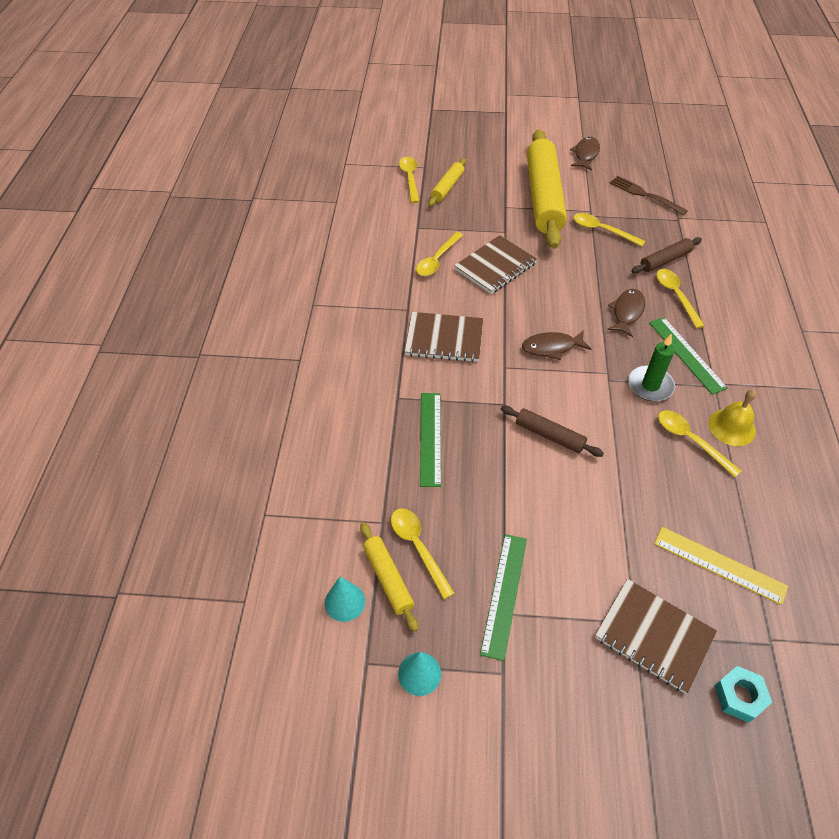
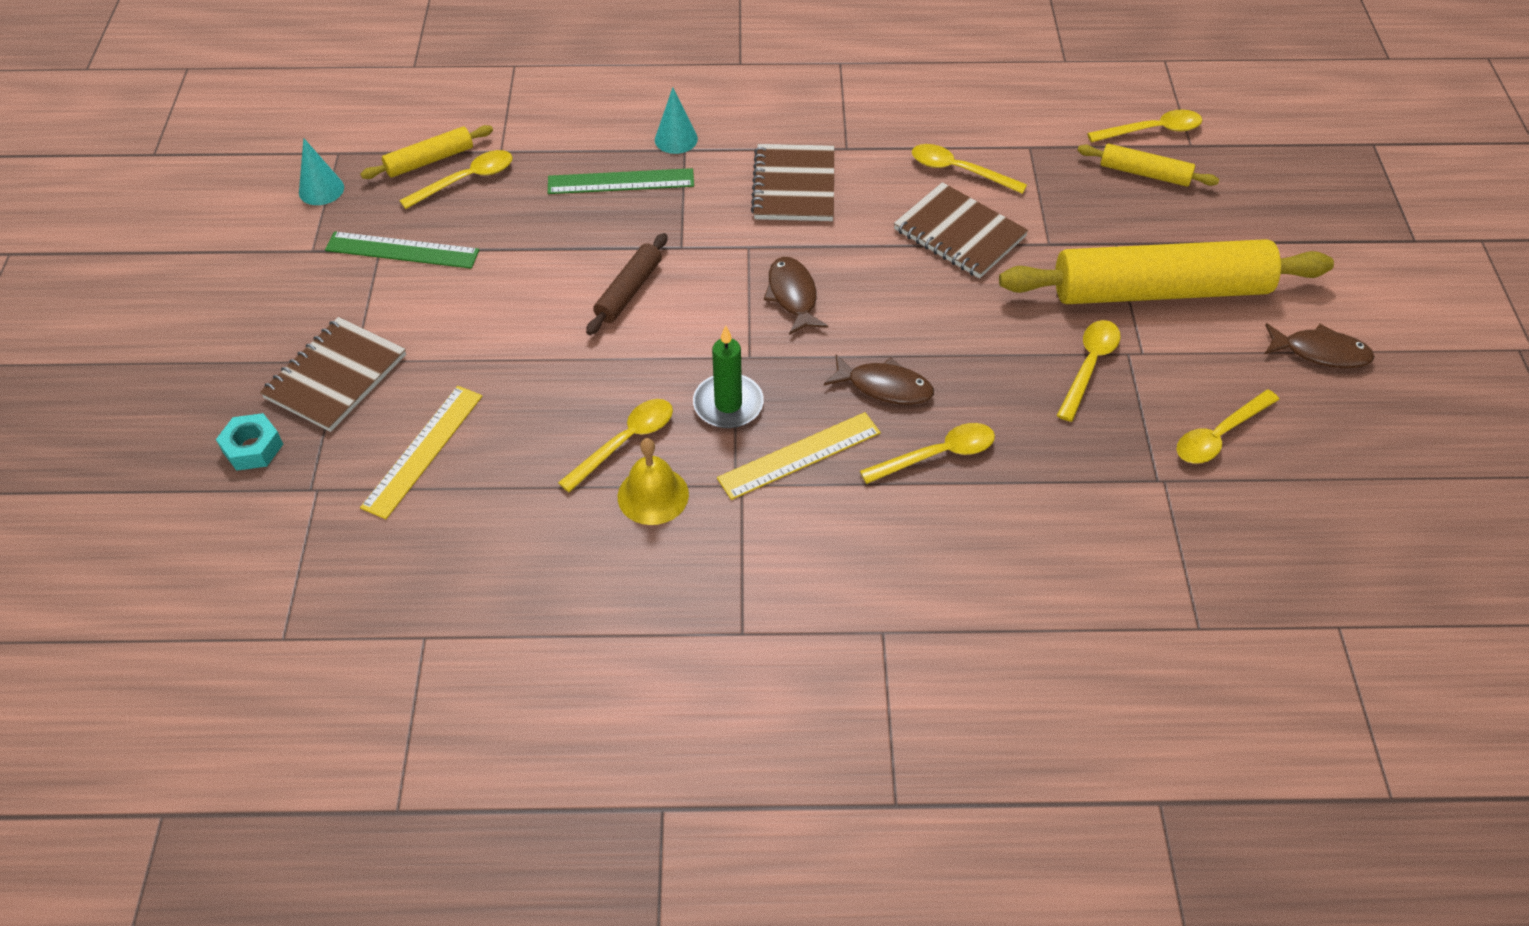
camera: 85 degrees right, 0 degrees up
(345, 602) = (406, 132): turquoise cone -> turquoise cone (676, 139)
(645, 195) = (1219, 435): brown fork -> yellow spoon
(665, 260) = (1029, 448): brown rolling pin -> none
(686, 354) = (799, 455): green ruler -> yellow ruler

